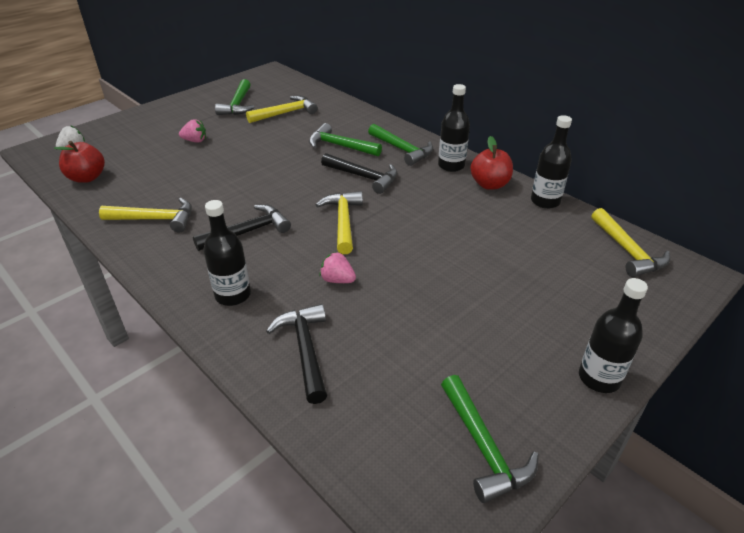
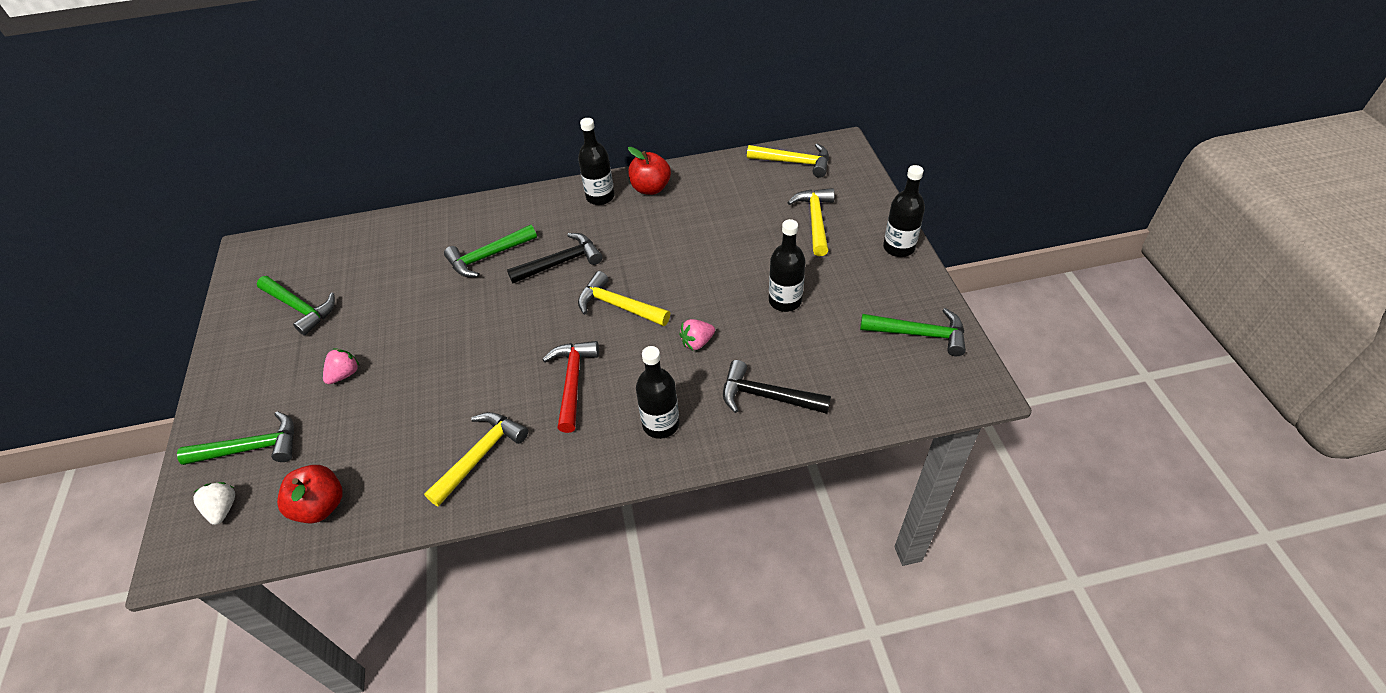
camera: 55 degrees left, 10 degrees up
(248, 231) = (573, 382): black hammer -> red hammer
(286, 113) = (371, 273): yellow hammer -> yellow hammer (815, 220)
(402, 150) = (542, 216): green hammer -> green hammer (252, 448)
(545, 201) = (702, 170): black bottle -> black bottle (785, 301)

